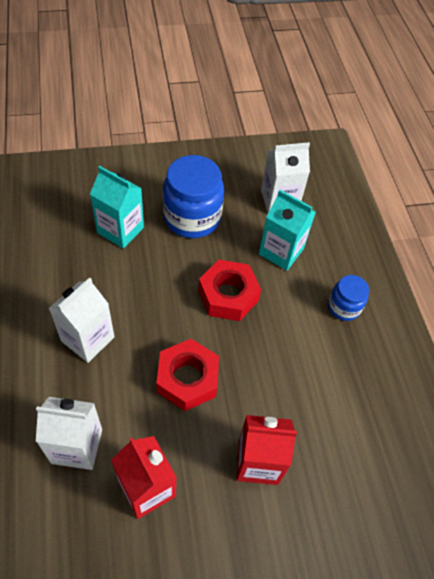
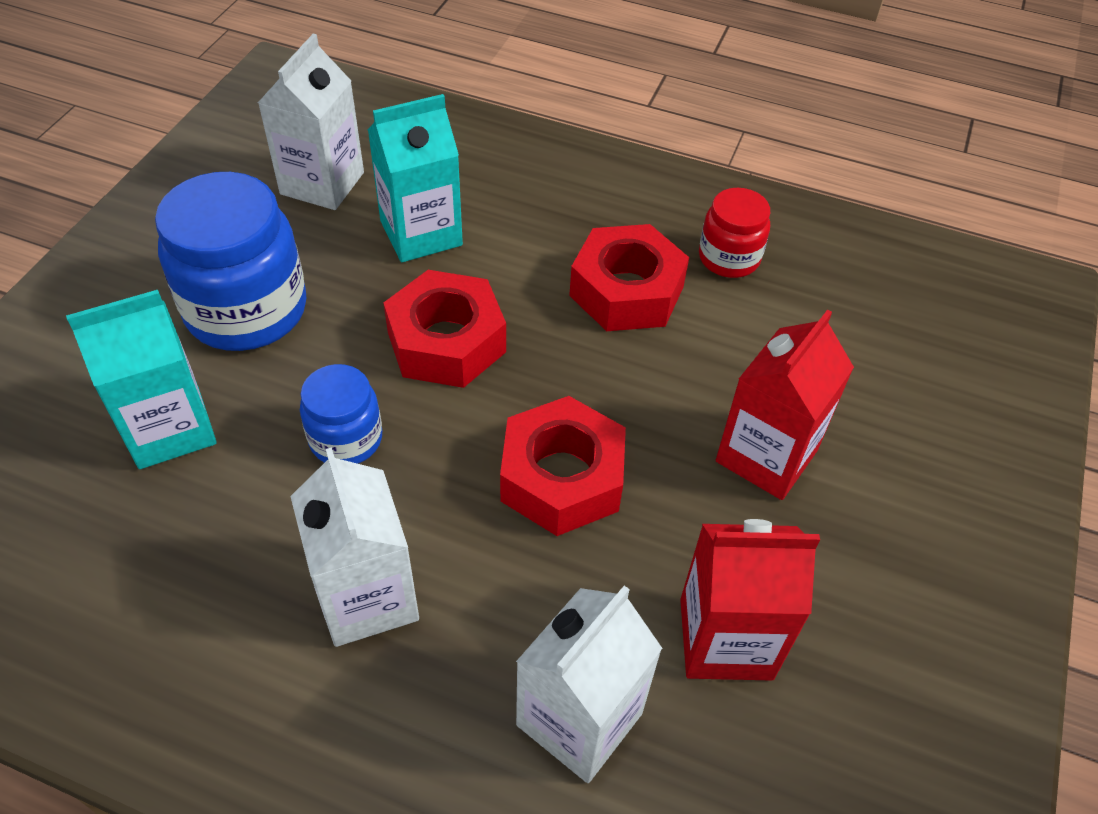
camera: 55 degrees left, 5 degrees down
(313, 351) = (626, 291): none -> red nut
(344, 307) = (579, 216): blue jar -> blue jar (346, 439)
(372, 387) = (729, 258): none -> red jar

